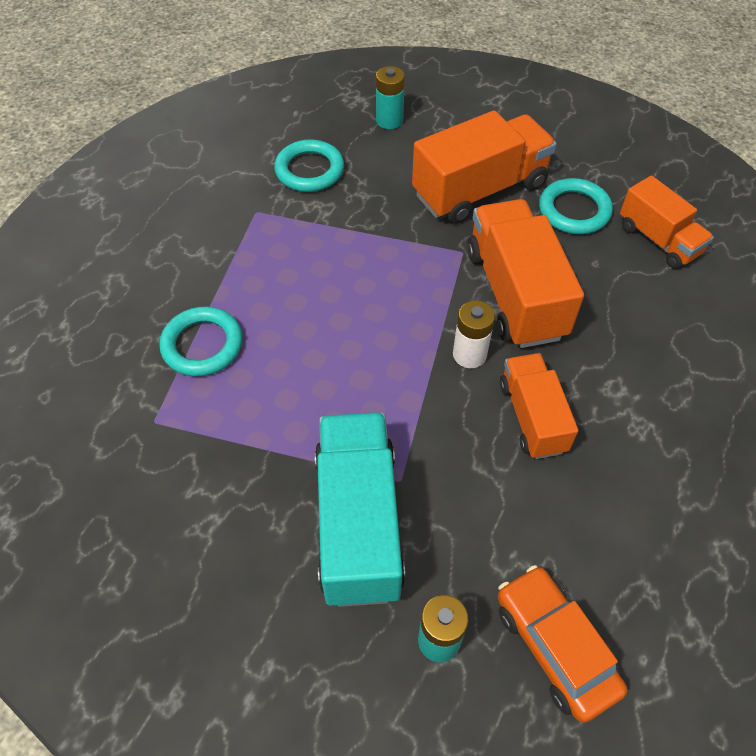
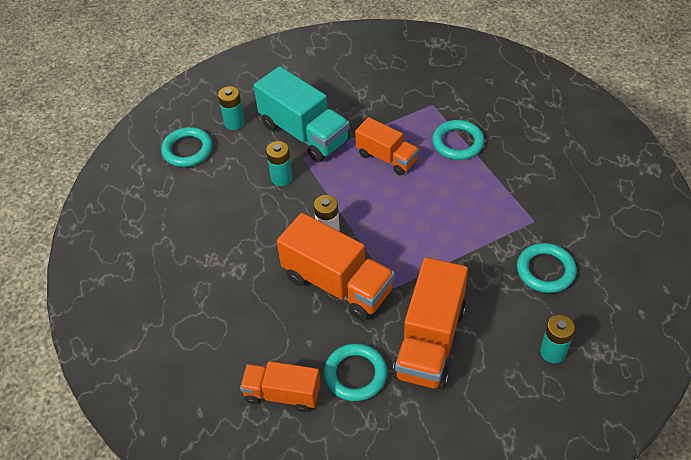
camera: 140 degrees right, 5 degrees down
(457, 472) = (281, 178): none -> turquoise battery
(532, 417) = (268, 225): orange truck -> orange truck (386, 158)
(554, 647) = (187, 150): orange car -> turquoise ring

